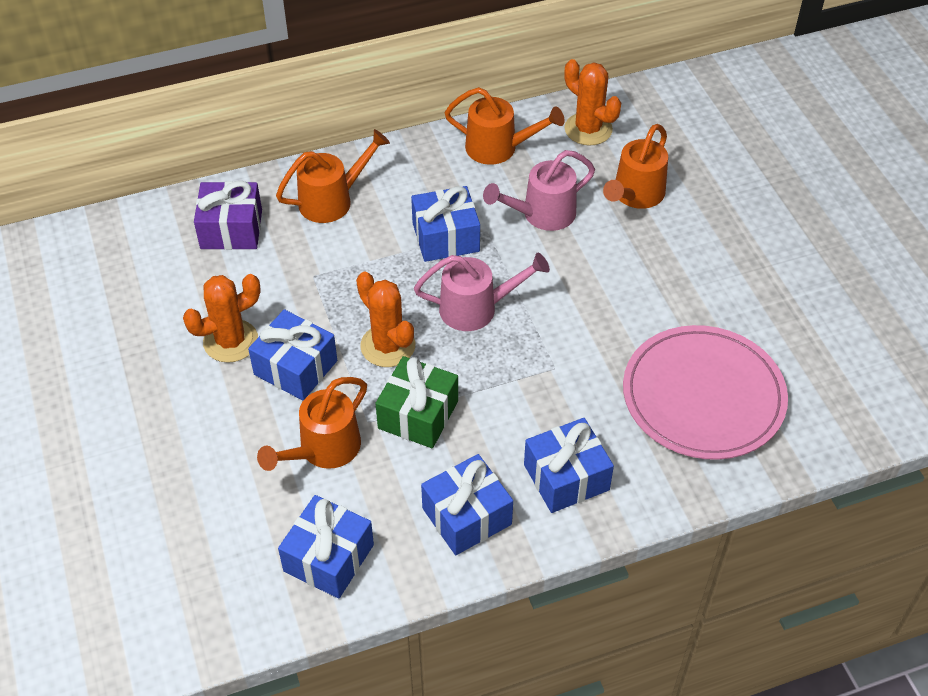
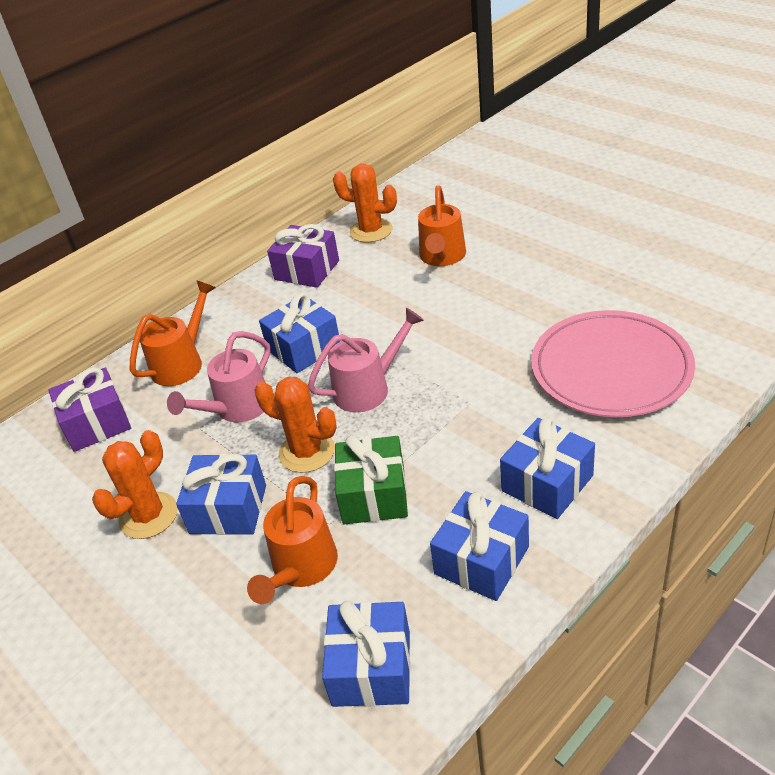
camera: 20 degrees left, 10 degrees down
(499, 148) = (307, 270): orange watering can -> purple gift
(541, 215) = (375, 300): pink watering can -> pink watering can (236, 409)

